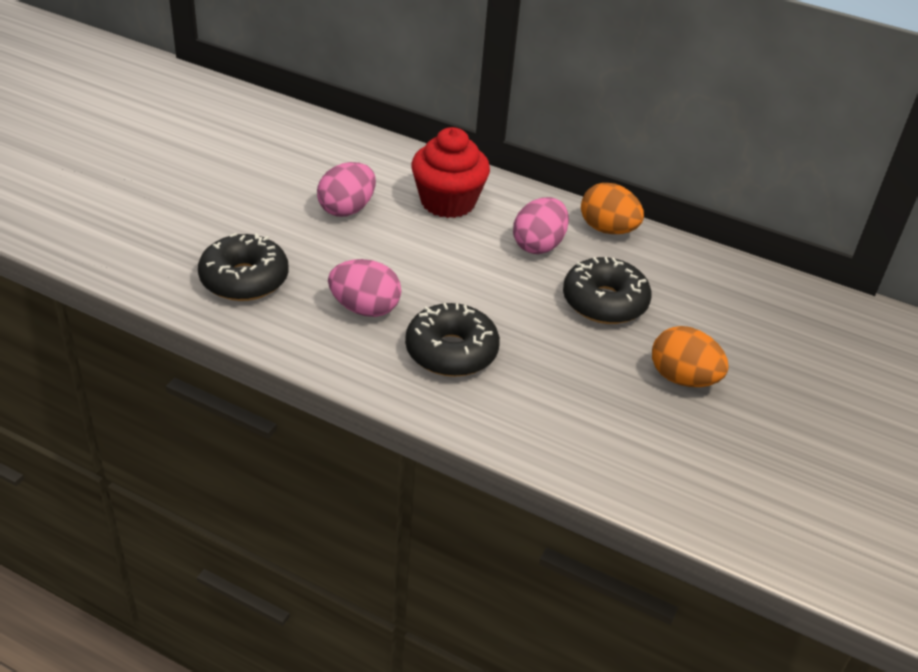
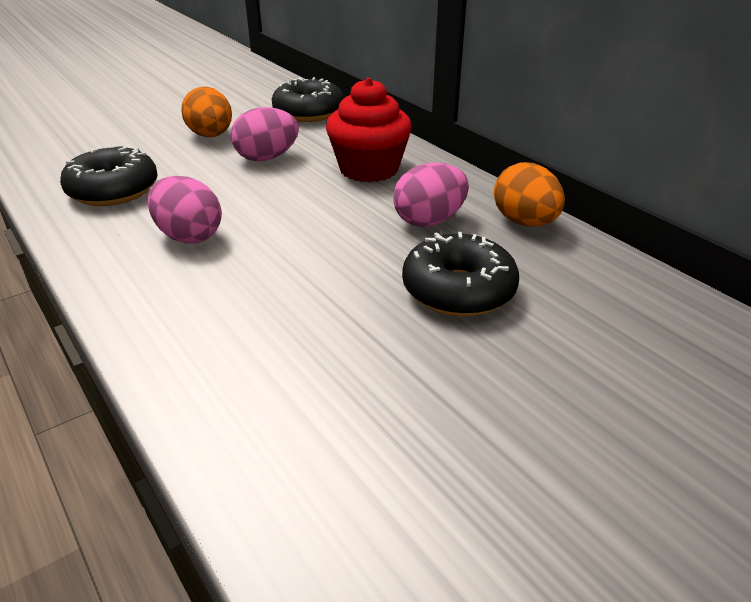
camera: 30 degrees right, 5 degrees down
(451, 352) = (229, 295): black donut -> black donut (308, 112)
(683, 379) = (493, 406): orange egg -> orange egg (211, 136)

